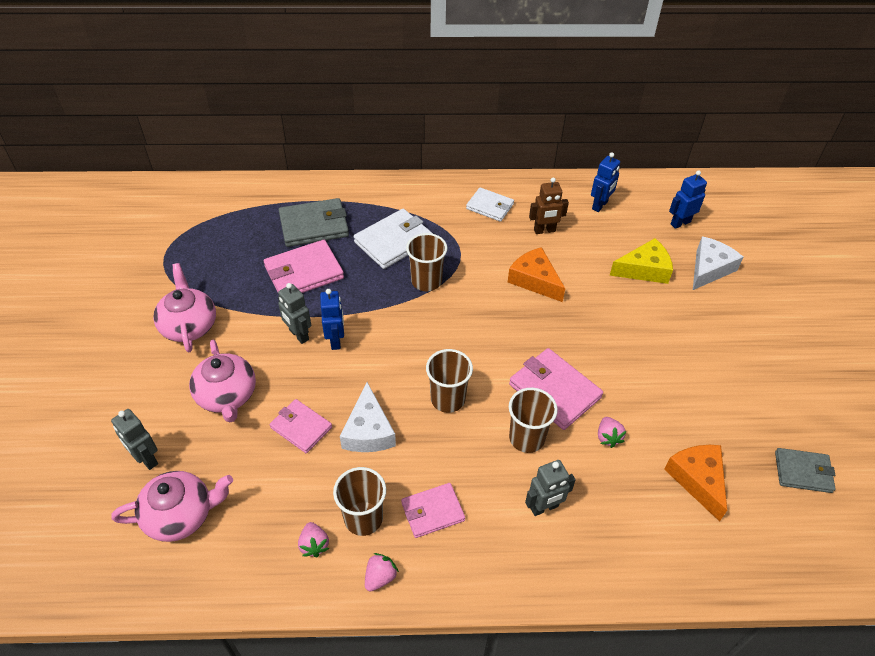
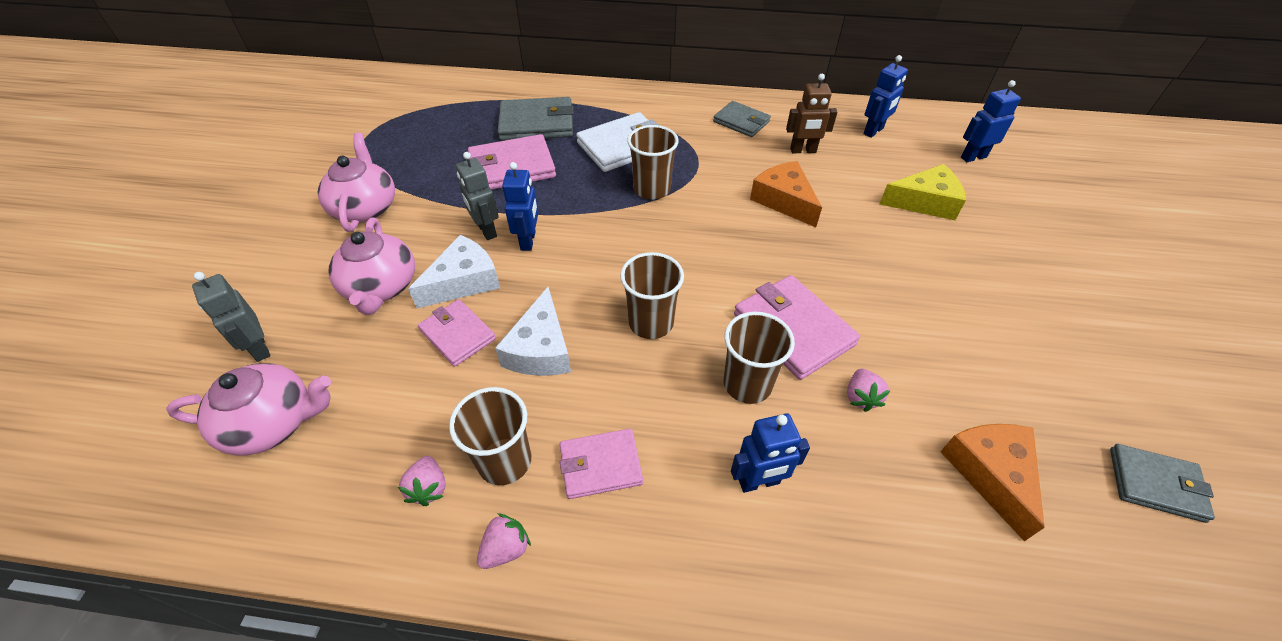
camera: 10 degrees right, 0 degrees up
(490, 206) = (741, 122): white wallet -> grey wallet
(544, 507) = (759, 482): grey robot -> blue robot
(709, 269) = (1011, 209): white cheese -> white cheese (464, 281)

